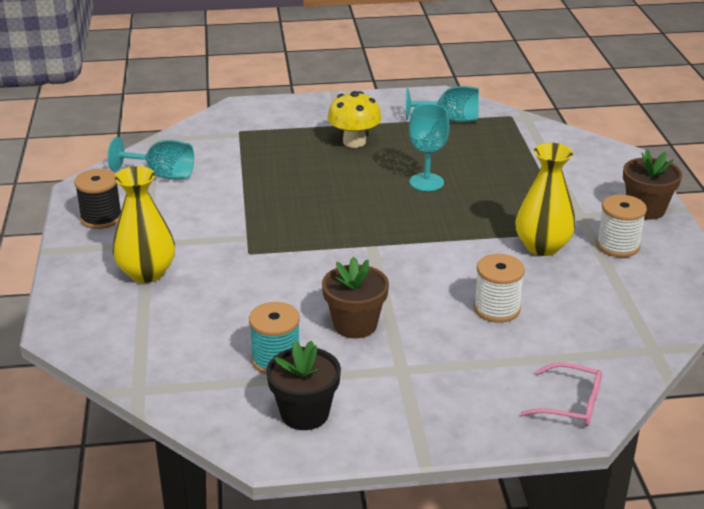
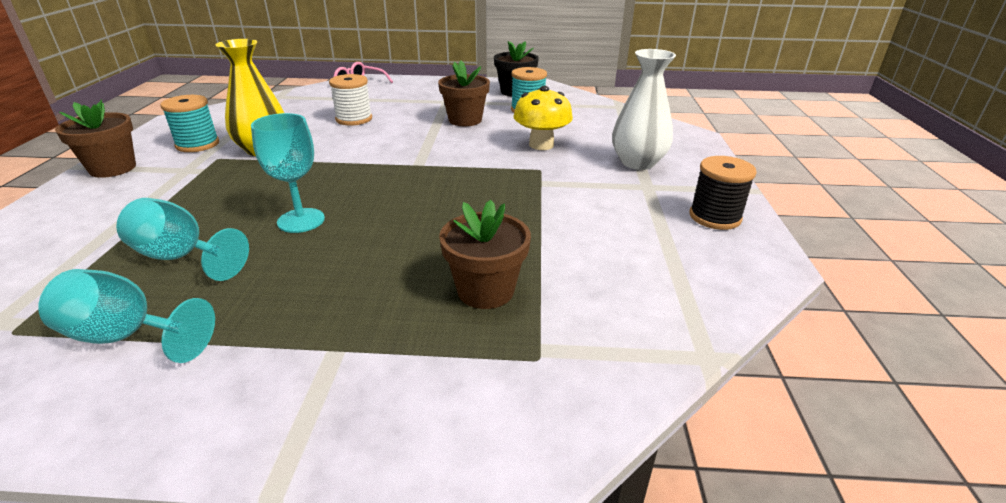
camera: 170 degrees left, 0 degrees up
(147, 273) = (637, 162): yellow vase -> white vase
(162, 175) = (660, 271): turquoise goblet -> turquoise goblet (181, 257)
(274, 154) = (485, 290): none -> brown flower pot
(354, 142) = (343, 302): yellow mushroom -> yellow mushroom (541, 145)
(618, 246) = (197, 144): white spool -> turquoise spool

